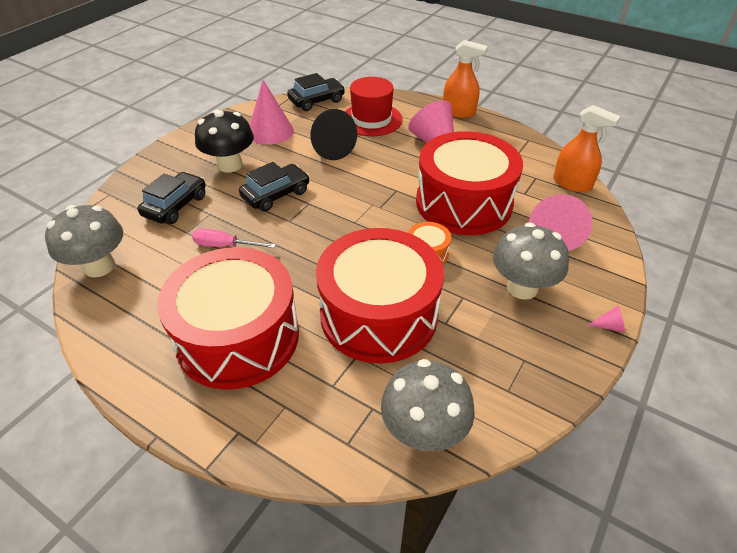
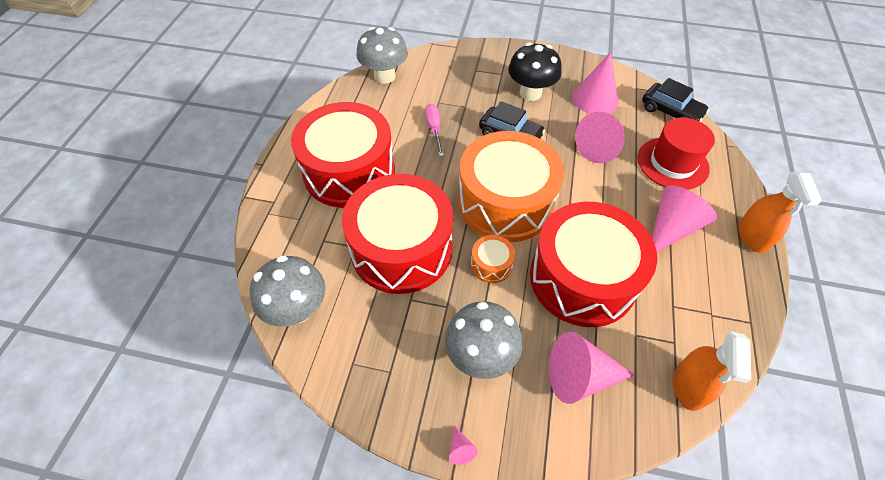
camera: 70 degrees right, 10 degrees up
(175, 206) = (463, 84): black car -> none
(330, 147) = (600, 147): black cone -> pink cone
(359, 223) = (505, 202): none -> orange drum

